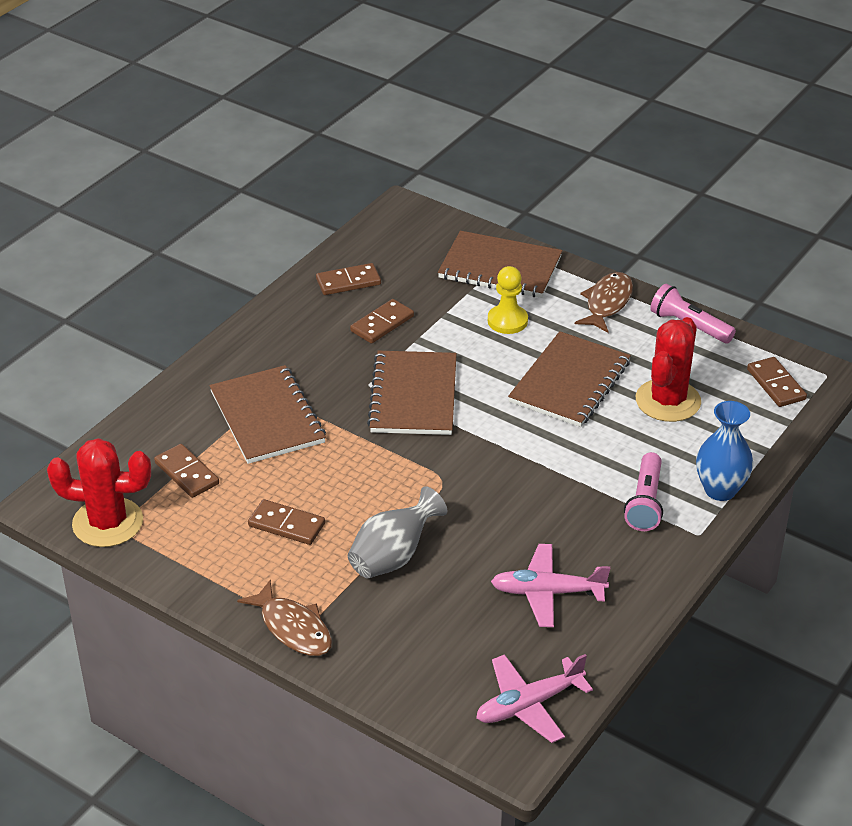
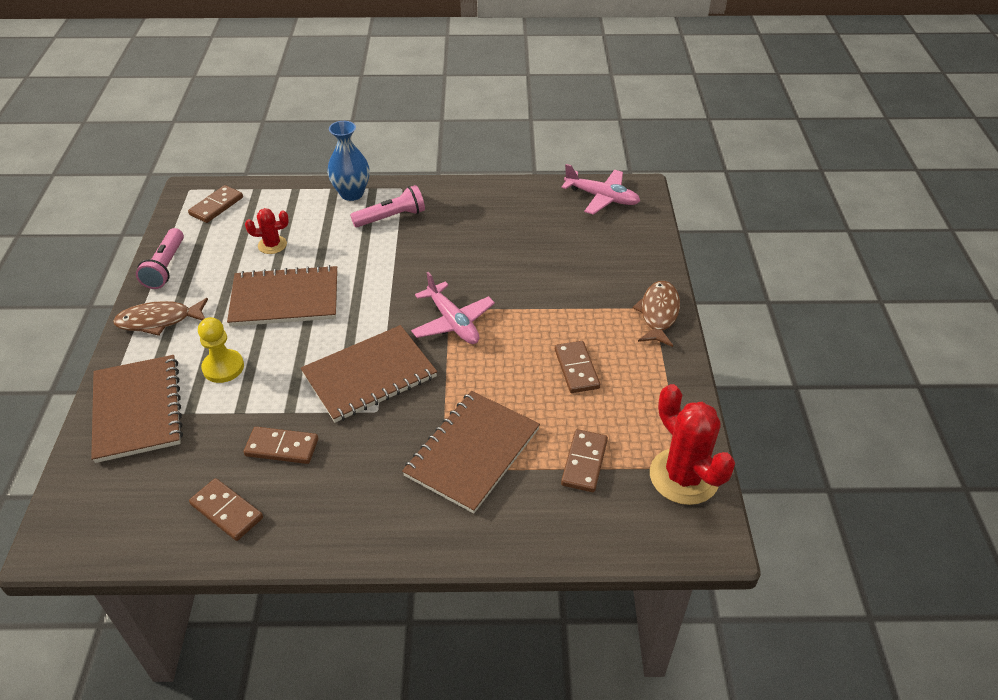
camera: 125 degrees left, 5 degrees up
(393, 557) = (550, 300): grey vase -> none
(547, 592) = (511, 224): pink plane -> pink plane (453, 322)
(668, 401) = (272, 245): red cactus -> red cactus, size x0.53

